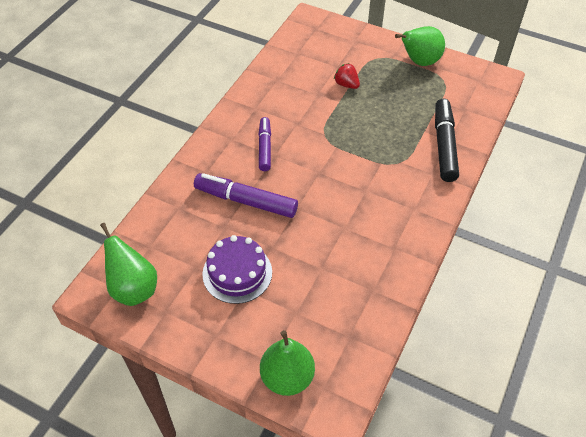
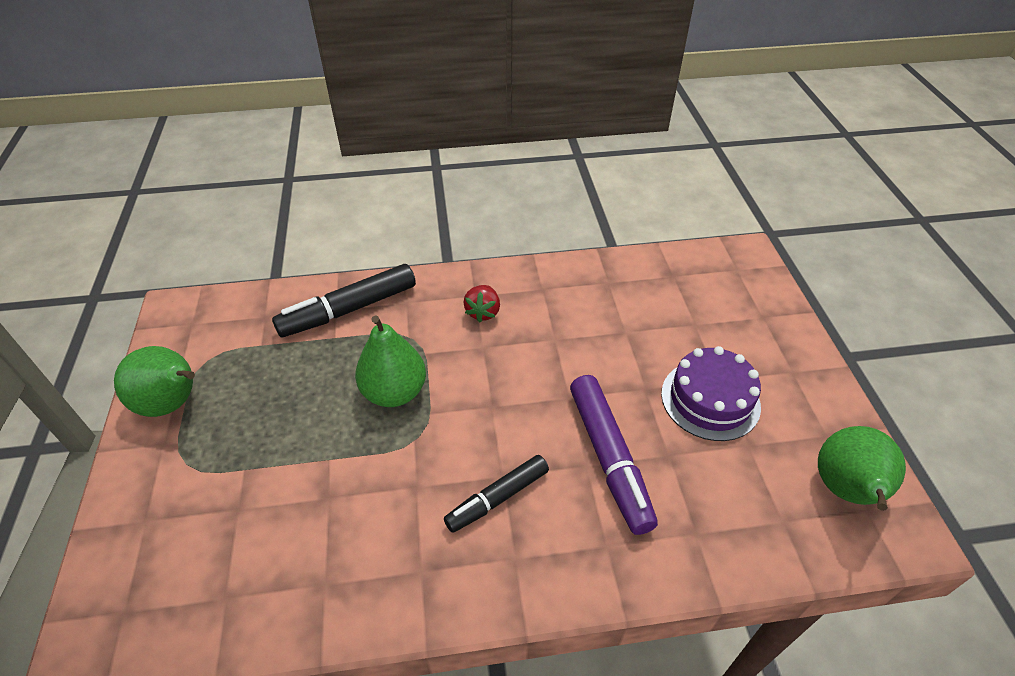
camera: 125 degrees left, 5 degrees down
(264, 147) = (497, 498): purple marker -> black marker
(287, 377) = (759, 296): green pear -> green pear (394, 392)
(346, 84) = (281, 470): red strawberry -> red strawberry (483, 312)

